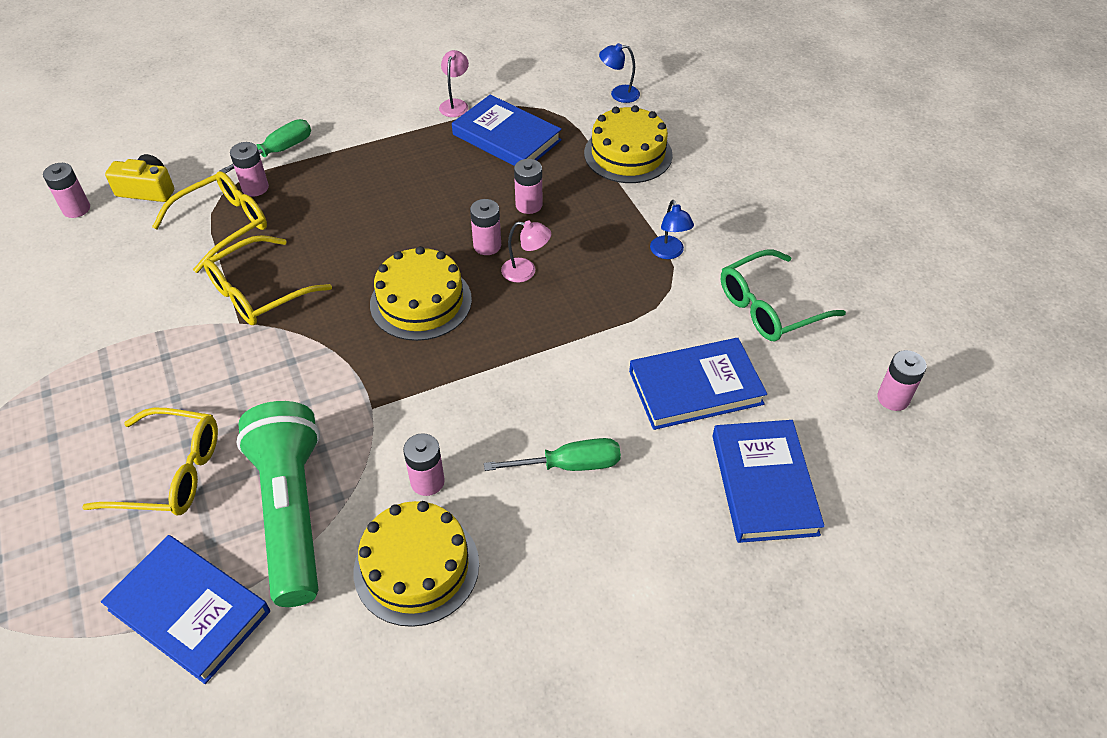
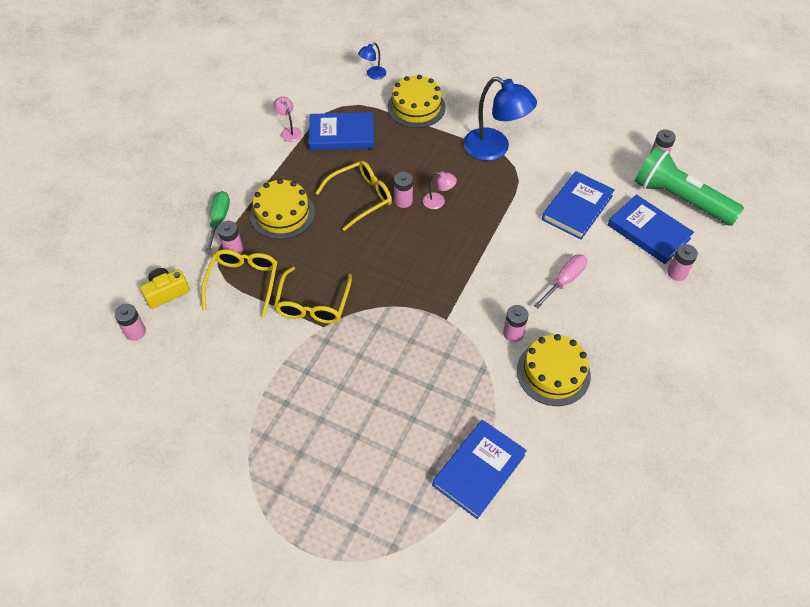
camera: 40 degrees left, 5 degrees up
(171, 473) = (387, 421): yellow glasses -> yellow glasses (361, 197)
(189, 610) = (479, 470): blue book -> blue book turned 45 degrees counterclockwise
(292, 512) = (470, 393): green flashlight -> green flashlight (680, 199)
(421, 302) = (405, 251): yellow cake -> yellow cake (282, 214)
(526, 271) = (438, 202): pink lamp -> pink lamp turned 45 degrees clockwise
(529, 205) = (398, 166): pink battery -> pink battery (677, 273)
(569, 465) = (564, 280): green screwdriver -> pink screwdriver
(669, 253) = (494, 149): blue lamp -> blue lamp, size x2.17
(769, 307) = (567, 148): green glasses -> none

